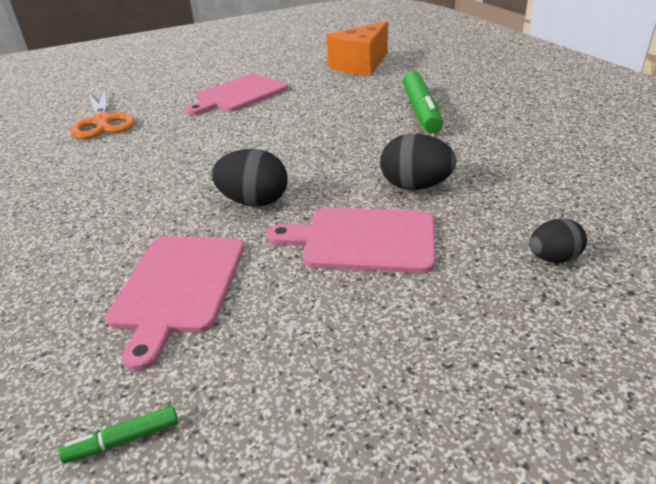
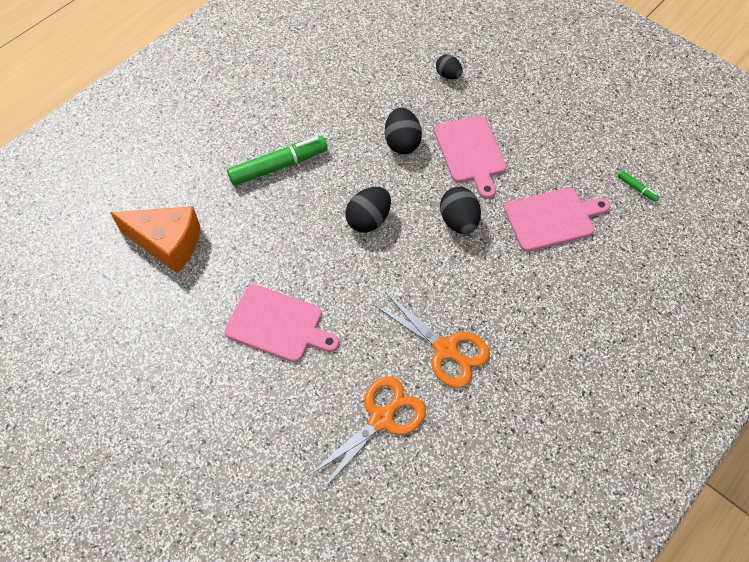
camera: 115 degrees left, 25 degrees up
(115, 161) = (446, 349): none -> orange scissors
(310, 146) = (368, 220): none -> black egg

